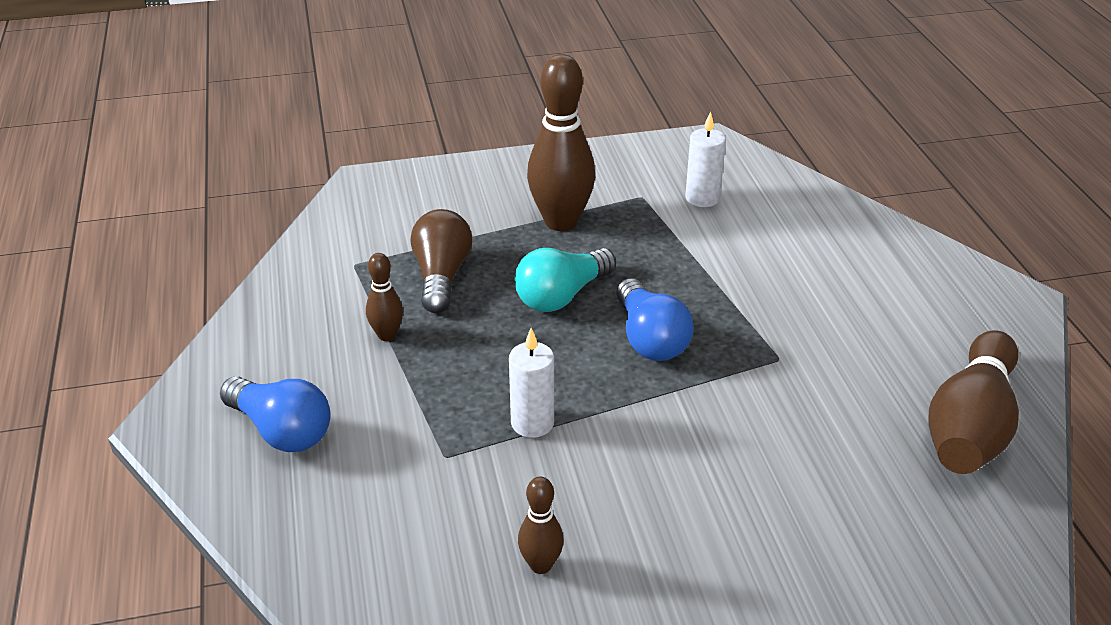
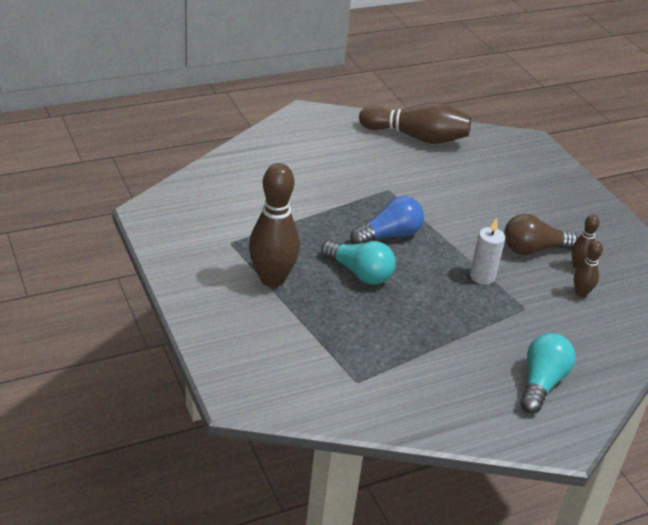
camera: 105 degrees left, 0 degrees up
(281, 431) = (541, 383): blue light bulb -> turquoise light bulb
(387, 335) = (431, 349): brown bowling pin -> brown bowling pin (581, 293)
(441, 276) = (357, 332): brown light bulb -> brown light bulb (533, 249)
(702, 198) = (227, 215): white candle -> none

